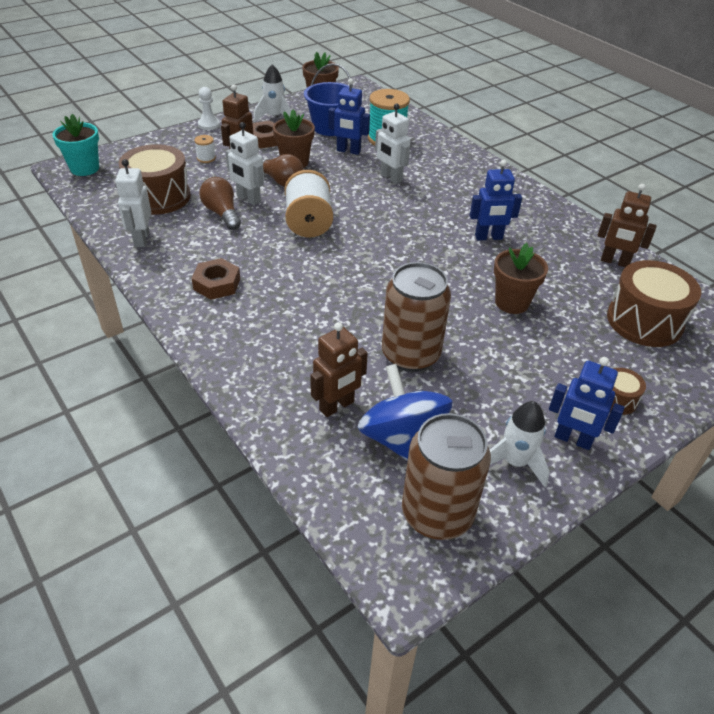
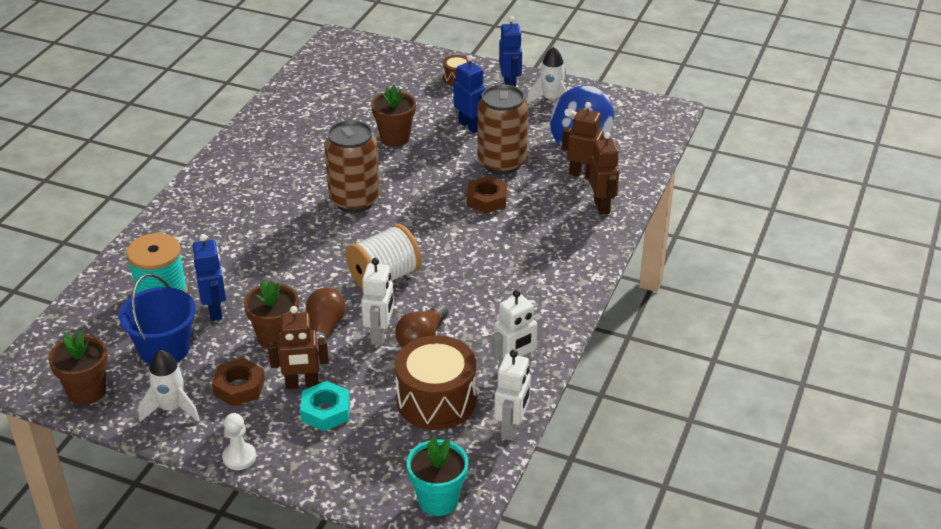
camera: 120 degrees left, 5 degrees down
(206, 158) = (325, 411): white spool -> turquoise nut
(217, 284) = (525, 286): brown nut -> brown nut (487, 200)
(390, 178) = (252, 259): white robot -> white robot (512, 428)
(437, 514) = (617, 114): brown can -> brown can (354, 200)
(488, 237) = (311, 172): blue robot -> blue robot (470, 126)
(615, 262) = (290, 106): brown robot -> brown robot (602, 206)
(644, 321) = (360, 82): brown drum -> none

